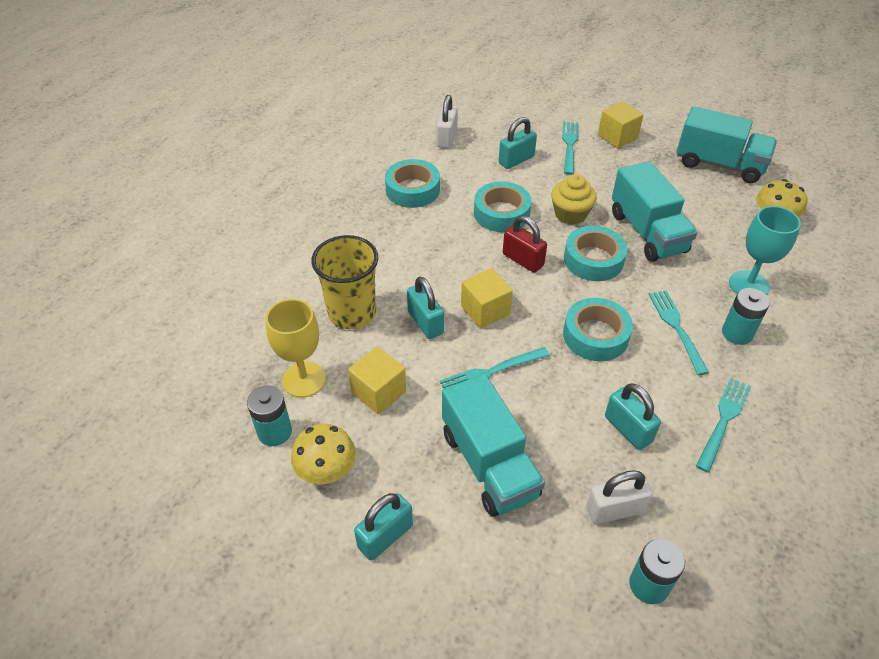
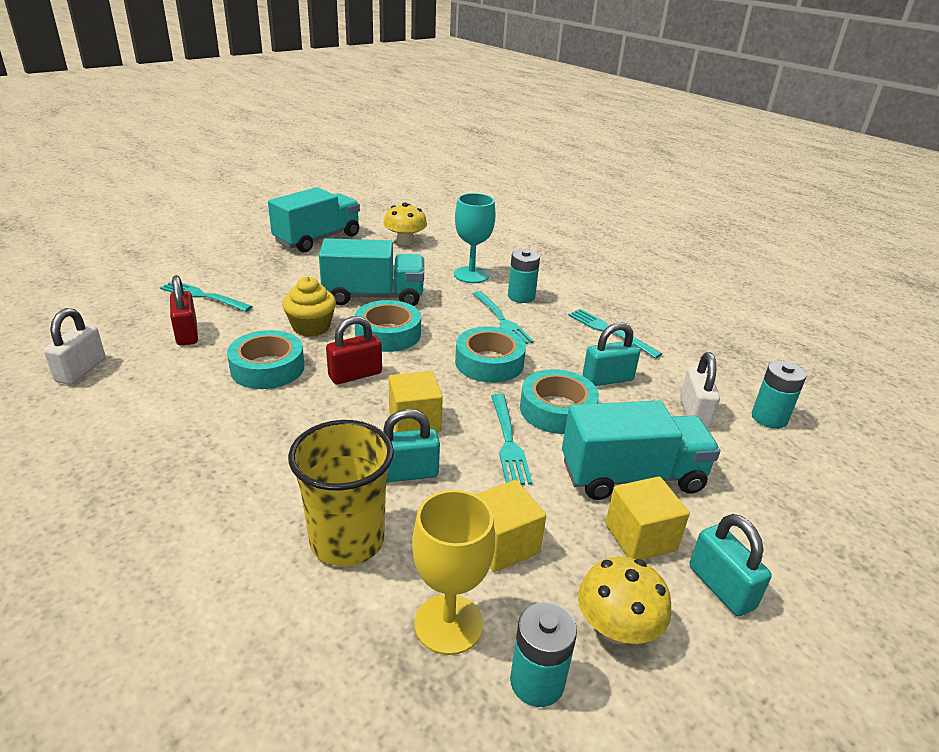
camera: 75 degrees left, 15 degrees down
(412, 190) = (151, 424): turquoise tape -> turquoise tape (557, 410)
(447, 138) = (81, 370): white padlock -> white padlock turned 75 degrees clockwise
(516, 160) = (187, 333): turquoise padlock -> red padlock
(617, 137) = (223, 269): yellow cube -> yellow cube (640, 537)
(676, 328) = (501, 320): turquoise fork -> turquoise fork turned 120 degrees counterclockwise

